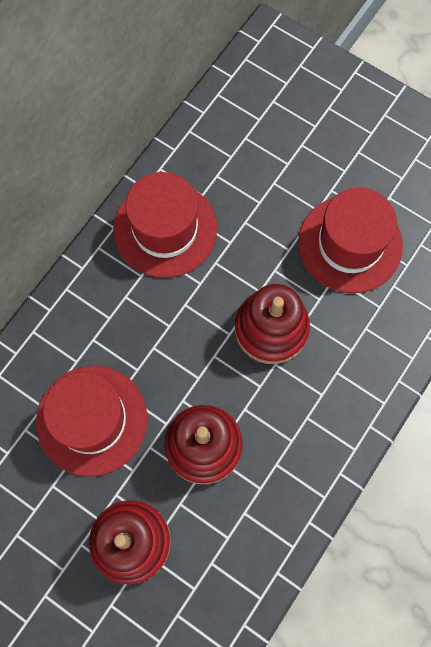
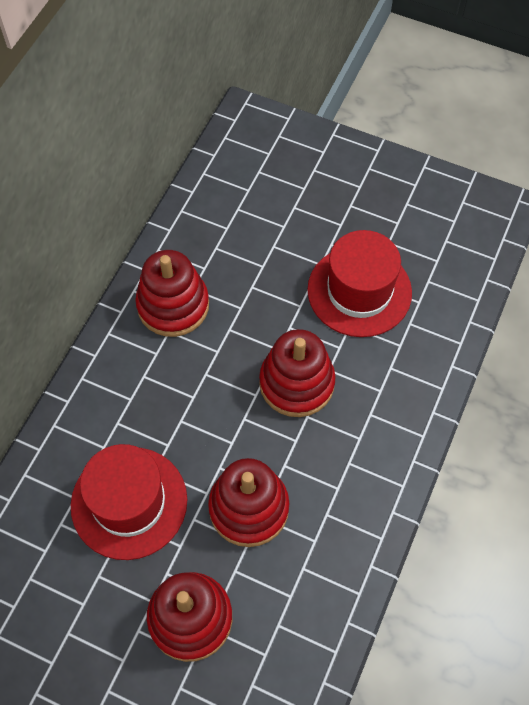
camera: 10 degrees left, 10 degrees down
(165, 229) = (173, 305): red hat -> red stacking toy

